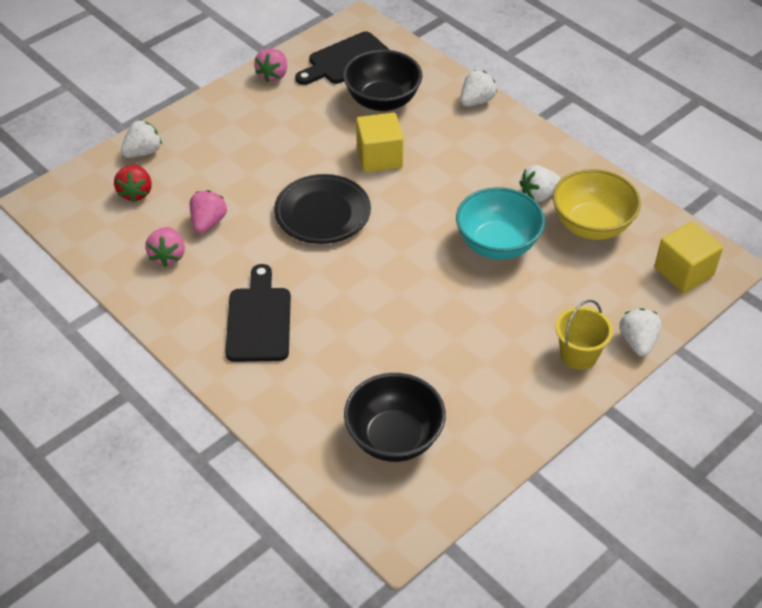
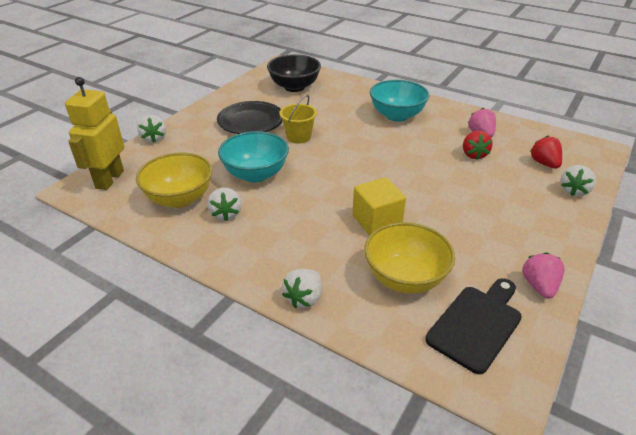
camera: 165 degrees right, 10 degrees down
(208, 223) = (473, 155): pink strawberry -> red strawberry
(259, 320) = (397, 115): black cutting board -> turquoise bowl
(322, 213) = (397, 173): black plate -> black plate (251, 122)
(382, 101) = (405, 278): black bowl -> yellow bowl
(538, 195) = (226, 214): white strawberry -> white strawberry turned 120 degrees clockwise
(578, 355) = (194, 128): yellow bucket -> yellow bucket (298, 137)
(683, 272) = (109, 179): yellow cube -> yellow robot

